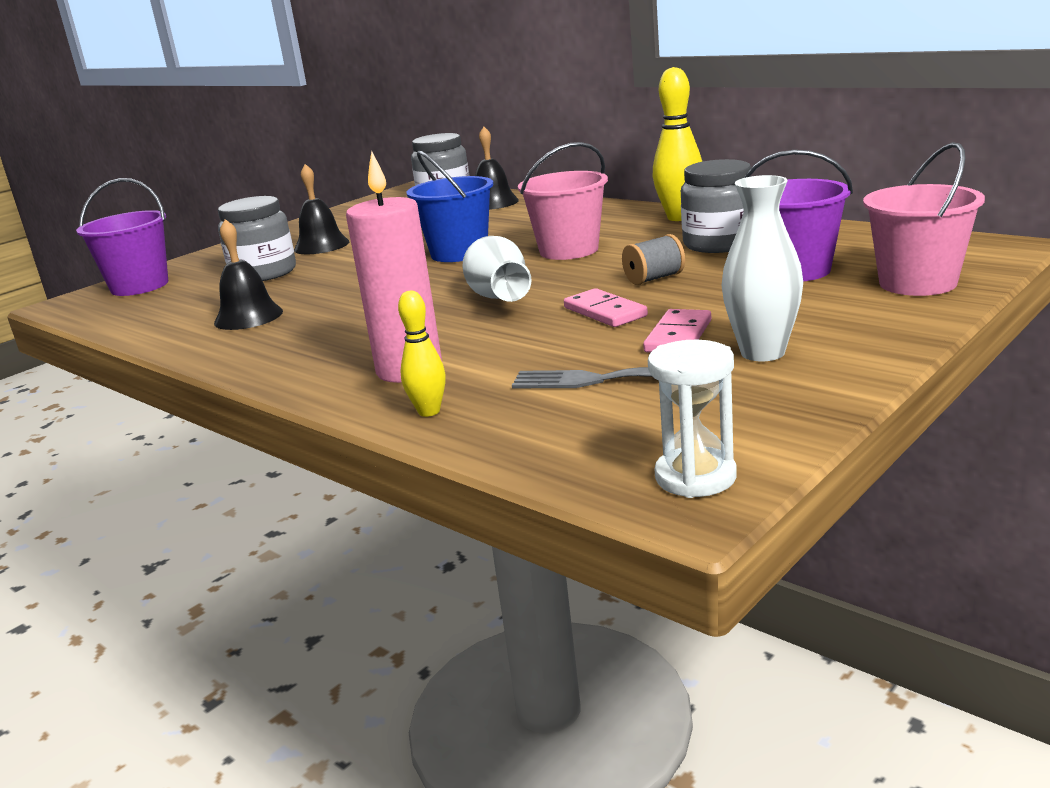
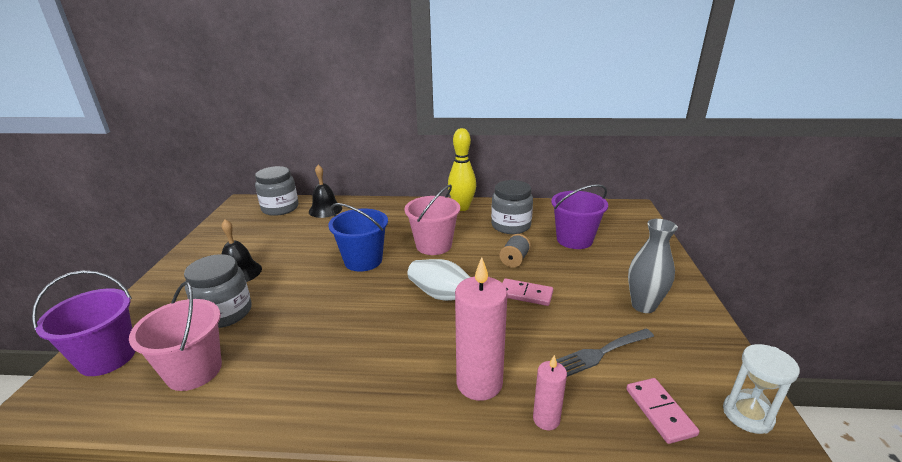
camera: 40 degrees left, 5 degrees up
(248, 317) = (276, 366): black bell -> none
(429, 411) = (546, 419): yellow bowling pin -> pink candle
(678, 336) = (589, 304): pink domino -> pink domino (659, 412)
(762, 353) = (643, 306): white vase -> grey vase
(917, 283) = (636, 238): pink bucket -> pink bucket (194, 371)

